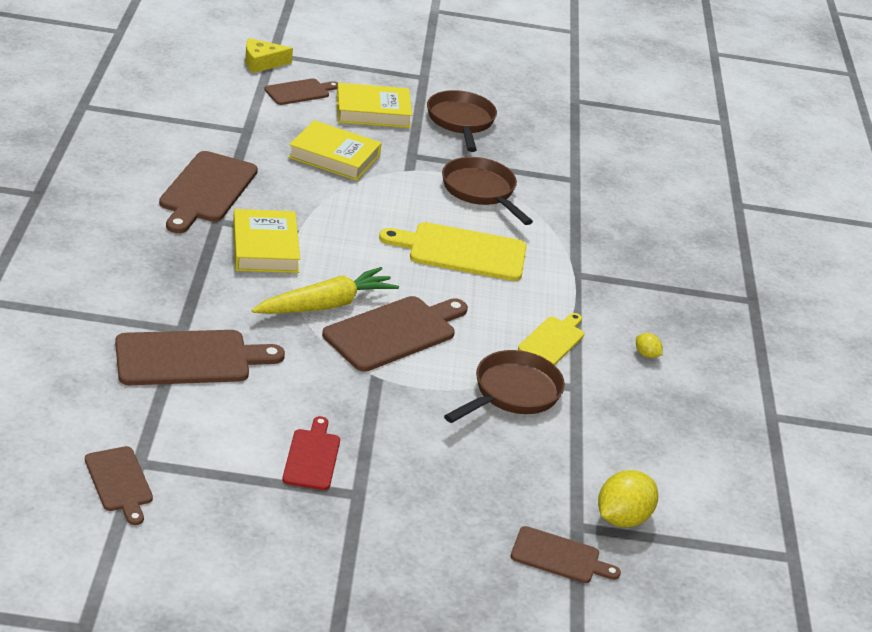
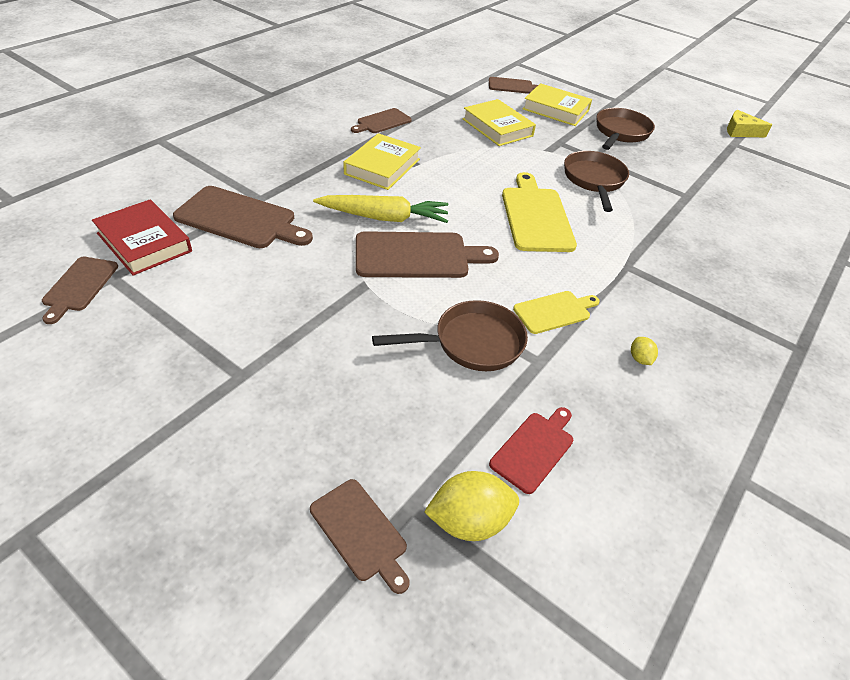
camera: 35 degrees right, 10 degrees up
(125, 418) = (144, 242): none -> red book
(206, 190) = (382, 122): brown cutting board -> brown cutting board, size x0.59
(262, 62) = (503, 65): yellow cheese -> yellow cheese (740, 131)
(312, 457) = (241, 327): red cutting board -> red cutting board (534, 449)
(461, 251) = (536, 216): yellow cutting board -> yellow cutting board turned 45 degrees clockwise

